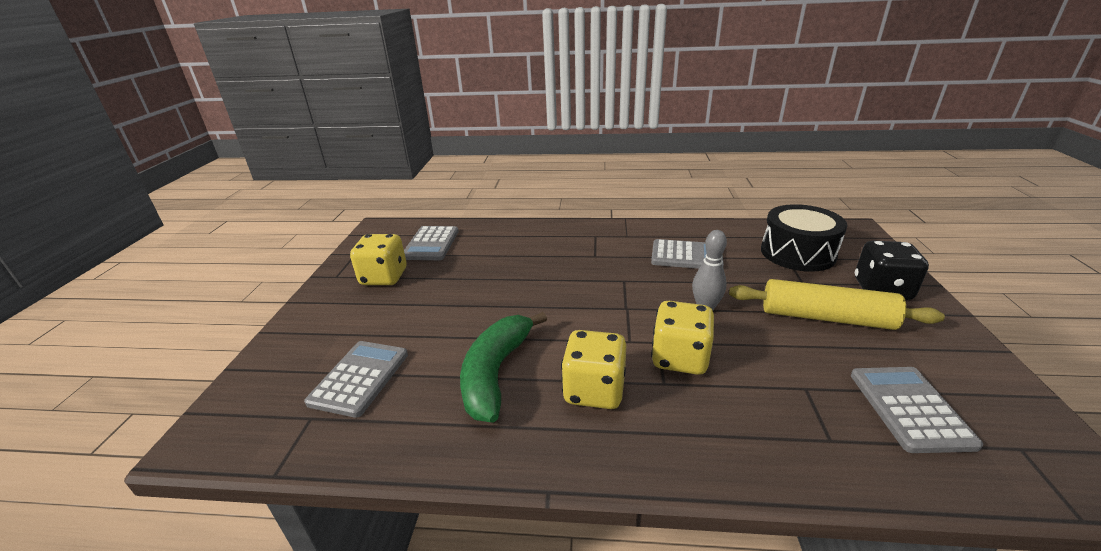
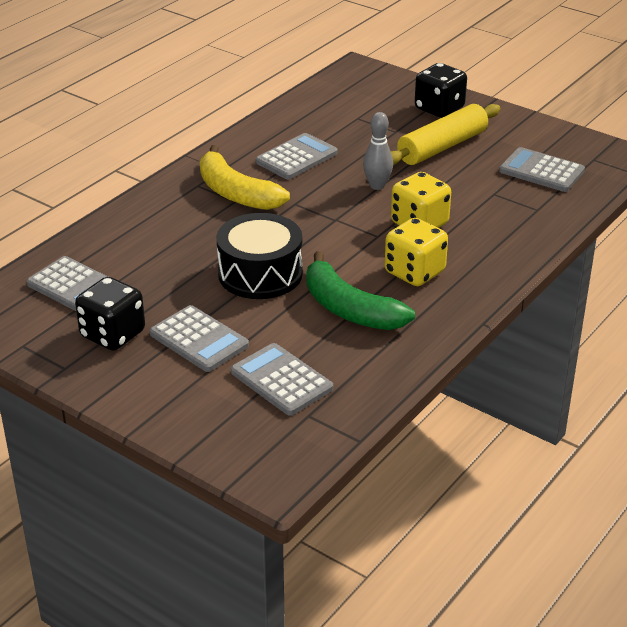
camera: 60 degrees left, 5 degrees up
(384, 277) = (113, 334): yellow dice -> black dice
(398, 313) = (199, 340): none -> grey calculator
(604, 252) = (236, 193): none -> yellow banana
(797, 253) = (357, 110): black drum -> black drum (260, 274)

